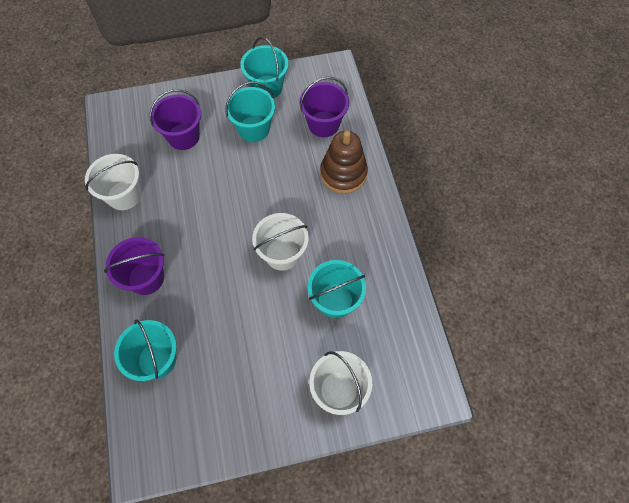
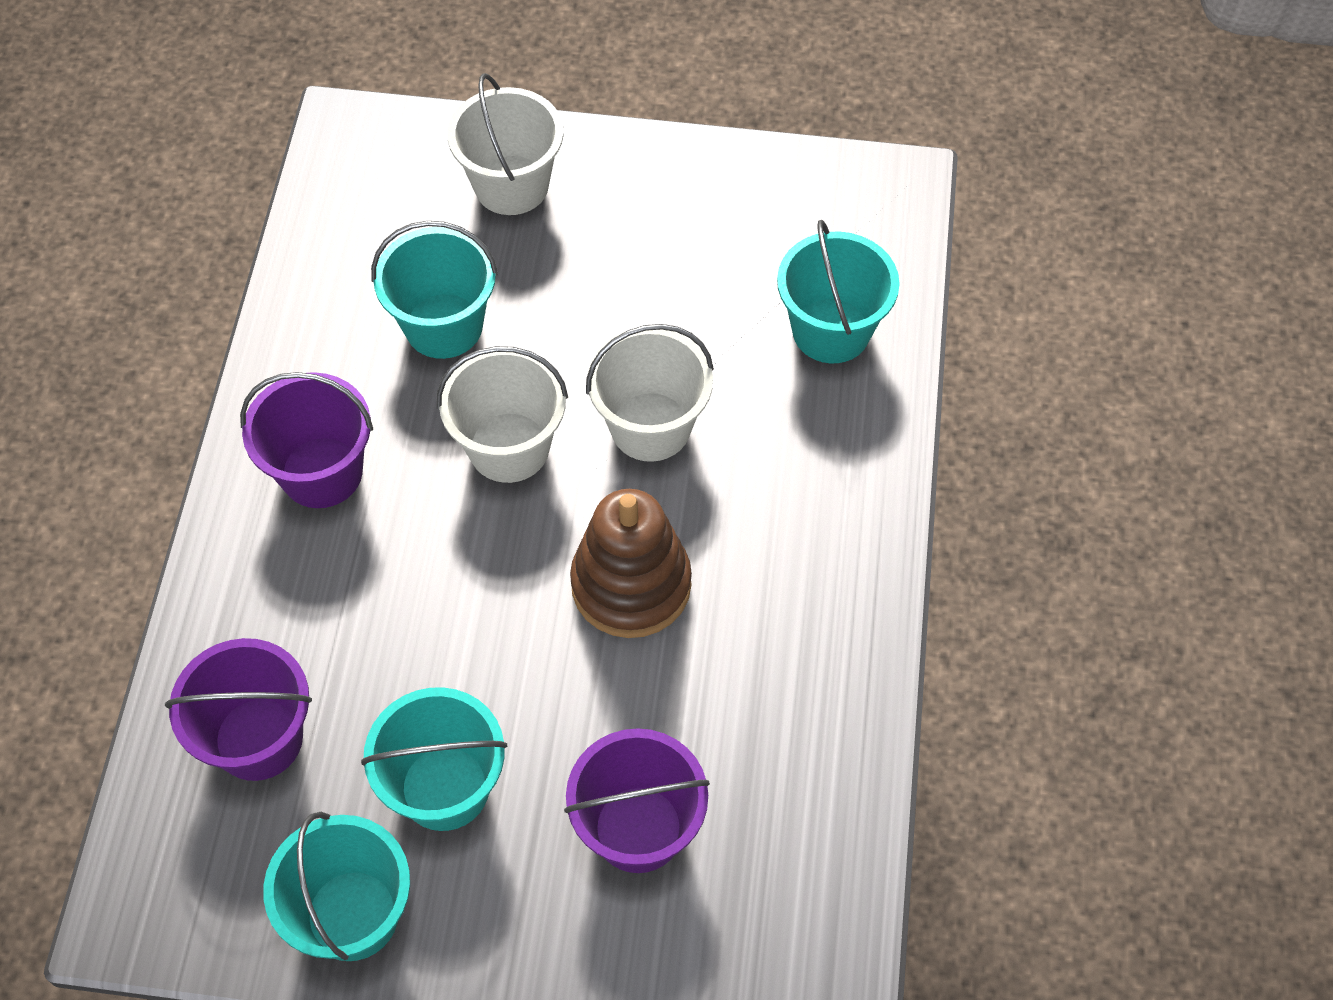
camera: 160 degrees left, 5 degrees down
(124, 195) = (832, 706): white bucket -> white bucket (650, 426)
(146, 278) = (819, 490): purple bucket -> purple bucket (321, 472)
(343, 173) = (283, 585): brown stacking toy -> brown stacking toy (631, 584)

